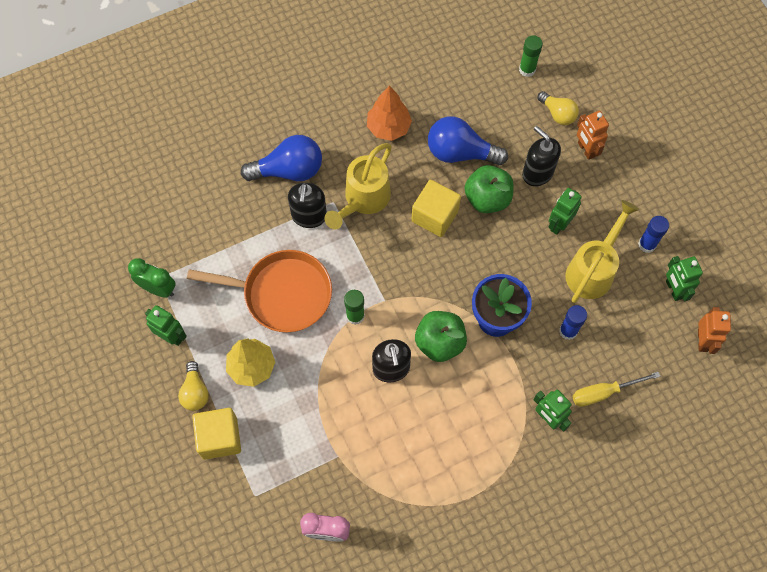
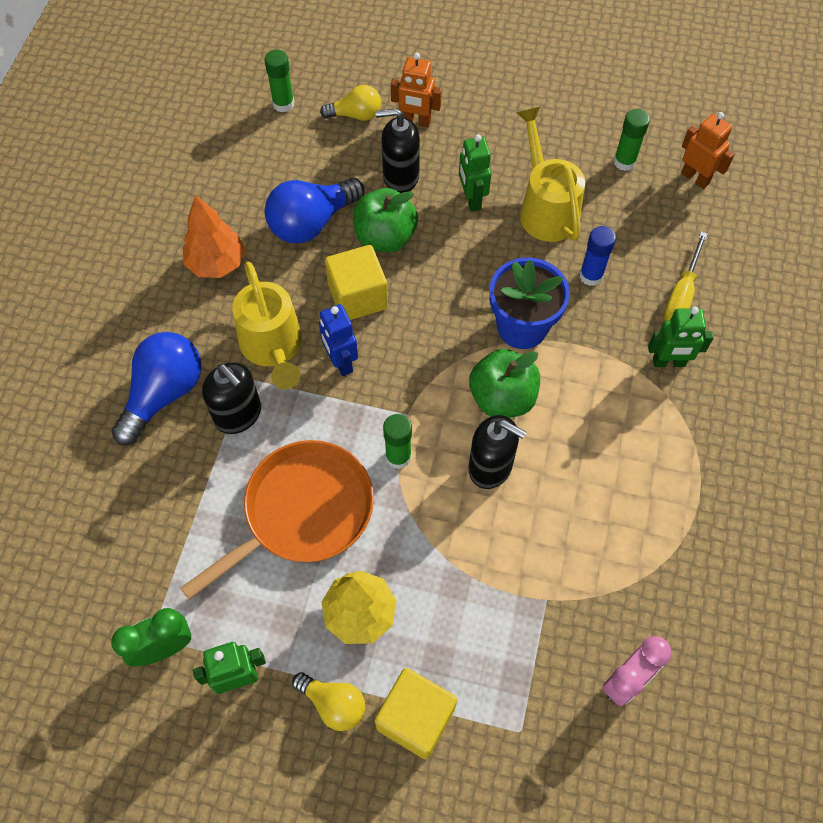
camera: 50 degrees left, 5 degrees down
(386, 240) = (341, 362): none -> blue robot
(647, 244) = (559, 148): blue glue stick -> none
(673, 290) = (624, 162): green robot -> green glue stick

